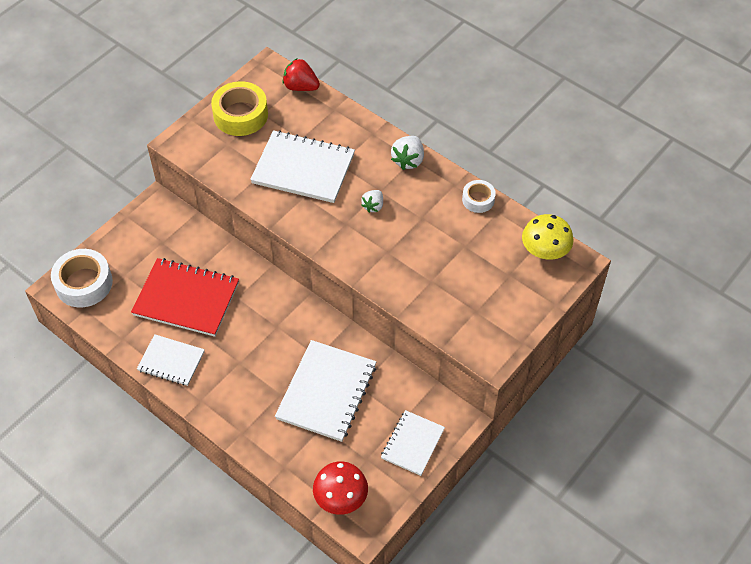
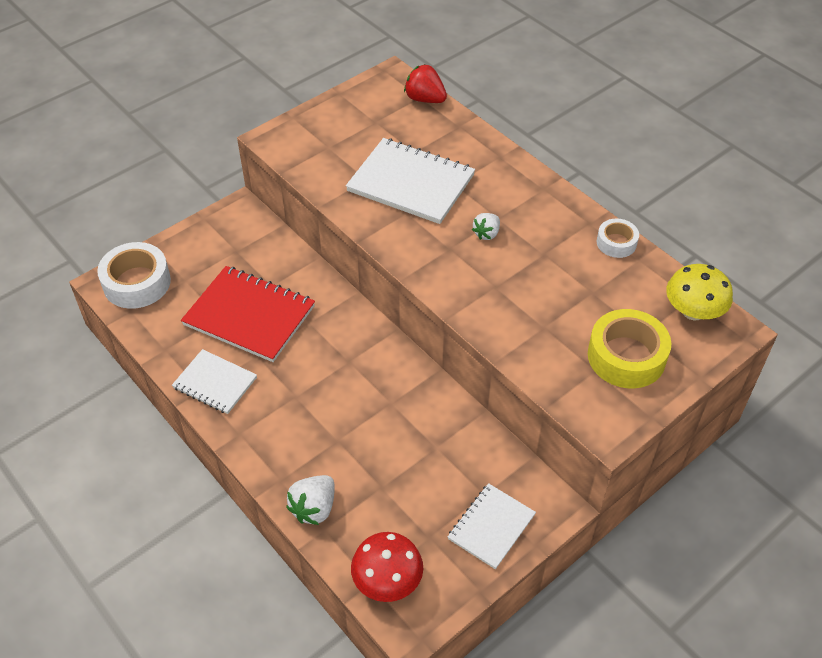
camera: 10 degrees right, 5 degrees down
(240, 115) = (350, 119): yellow tape -> yellow tape (626, 356)
(327, 392) = (394, 447): white notebook -> none
(408, 160) = (537, 189): white strawberry -> white strawberry (314, 508)

